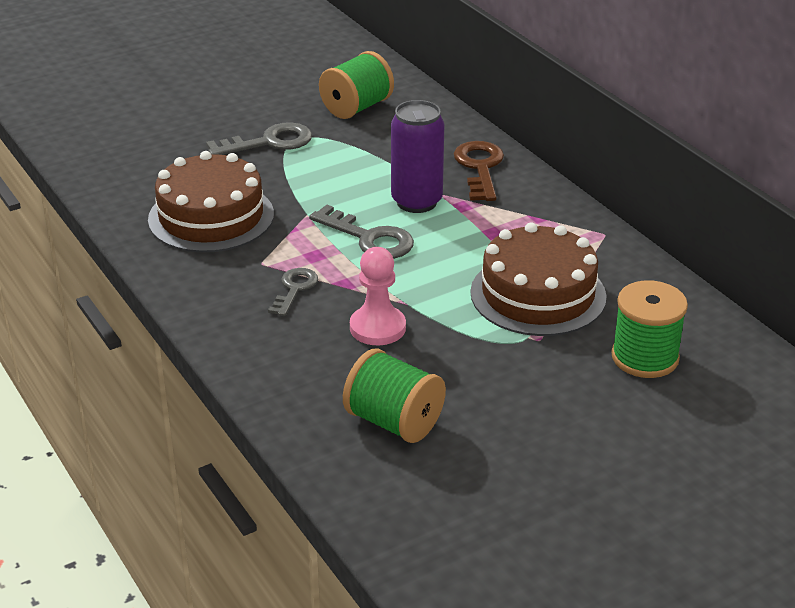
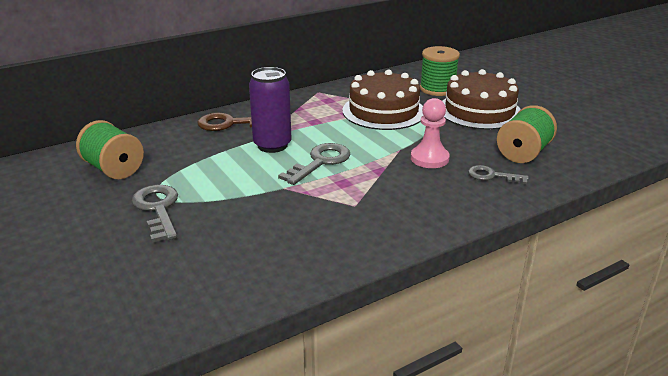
camera: 90 degrees left, 5 degrees down
(211, 217) = (282, 233): brown cake -> brown cake (479, 111)
(294, 289) = (389, 189): grey key -> grey key (492, 176)

